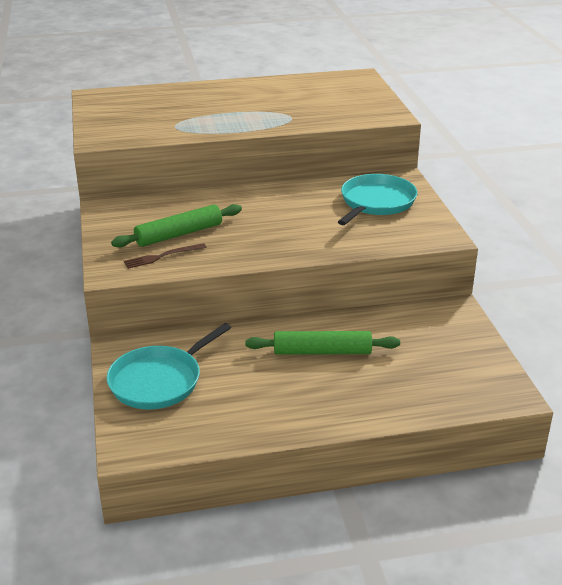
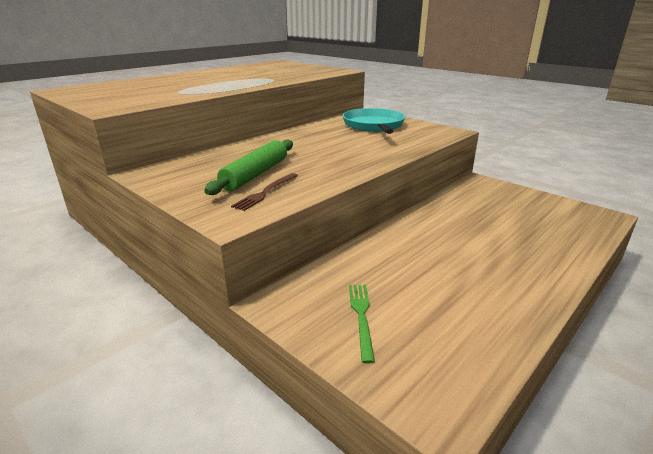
camera: 35 degrees left, 5 degrees down
(159, 381) = (361, 317): turquoise pan -> green fork
(322, 351) = (452, 235): green rolling pin -> none

